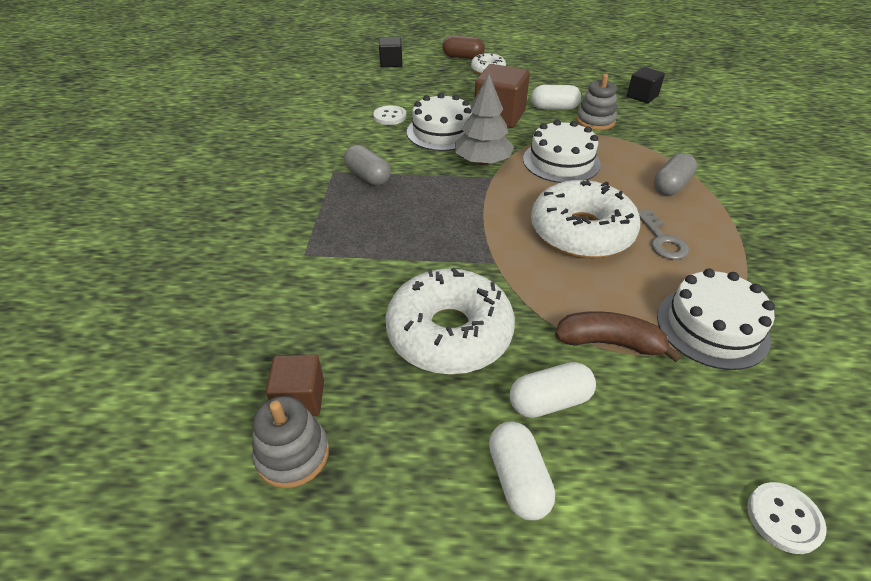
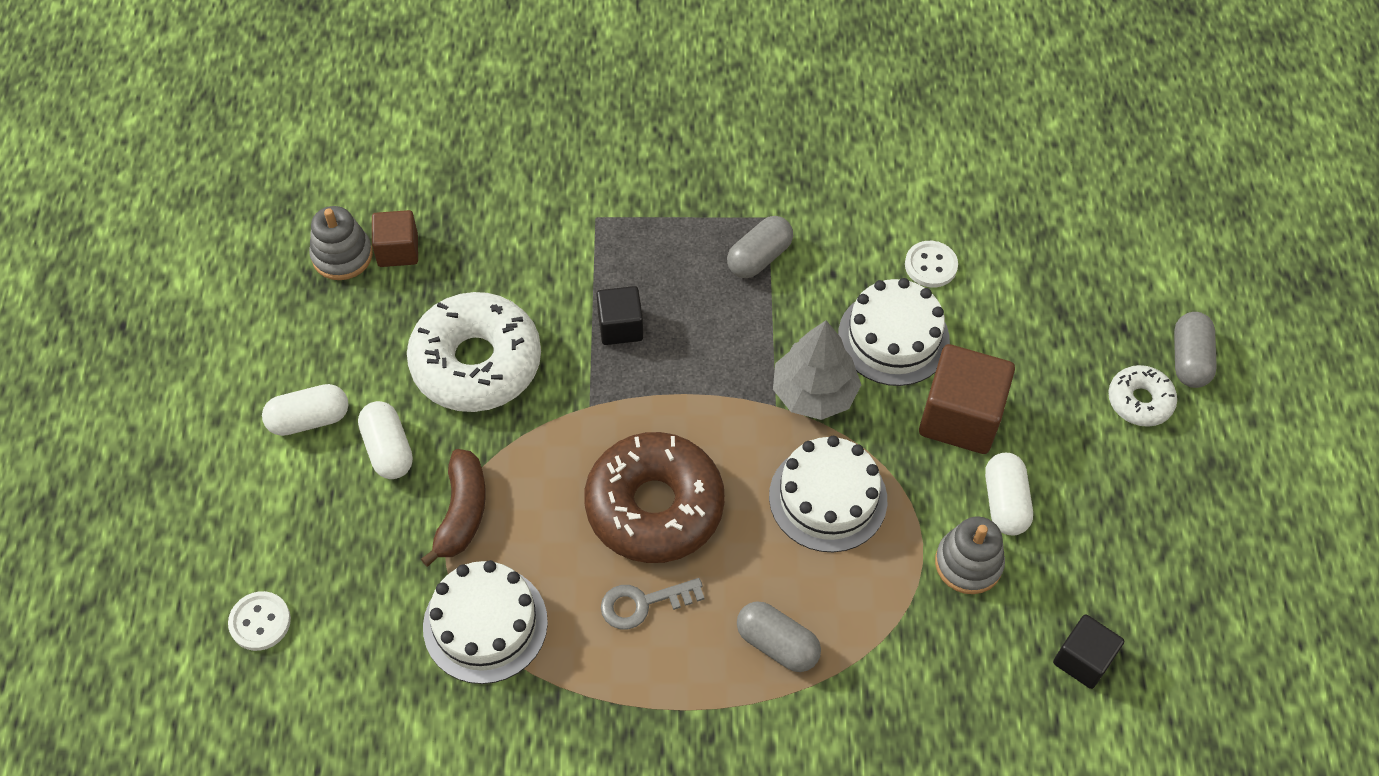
camera: 85 degrees right, 15 degrees up
(391, 63) = (1132, 247): black cube -> black cube (620, 327)
(463, 57) = (1189, 359): brown capsule -> grey capsule
(581, 232) = (654, 506): white donut -> brown donut

